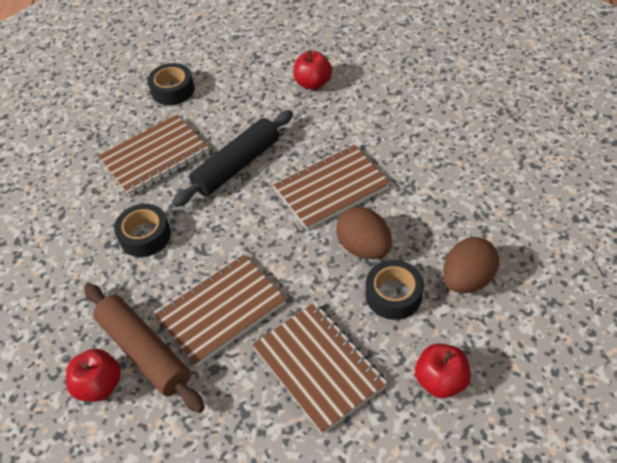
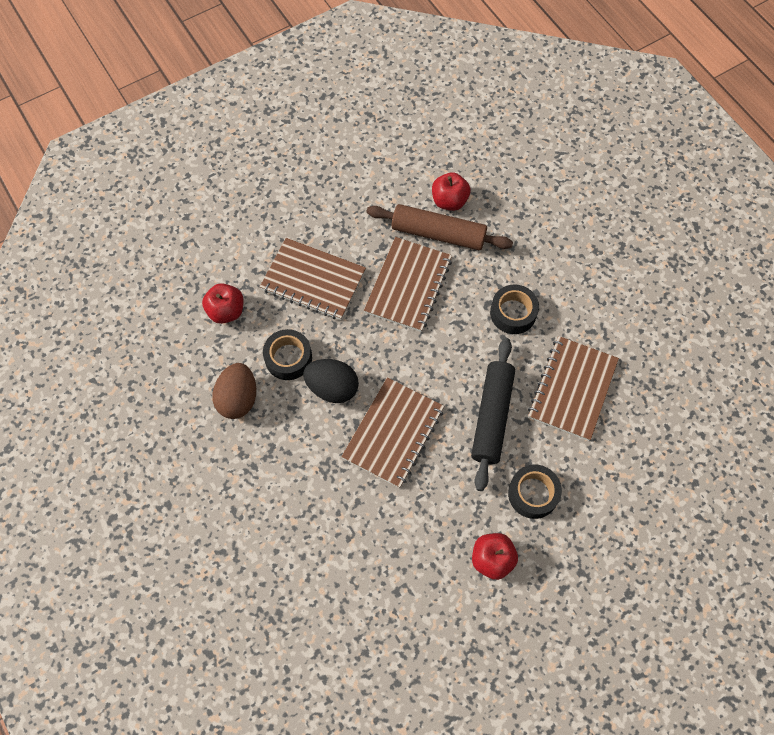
camera: 145 degrees right, 15 degrees up
(173, 90) = (627, 476): black tape -> black tape (533, 494)
(364, 247) = (332, 388): brown egg -> black egg

